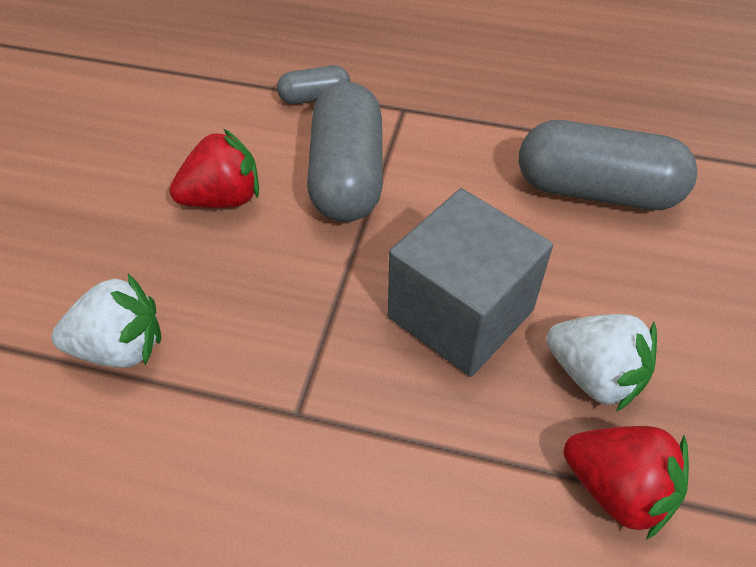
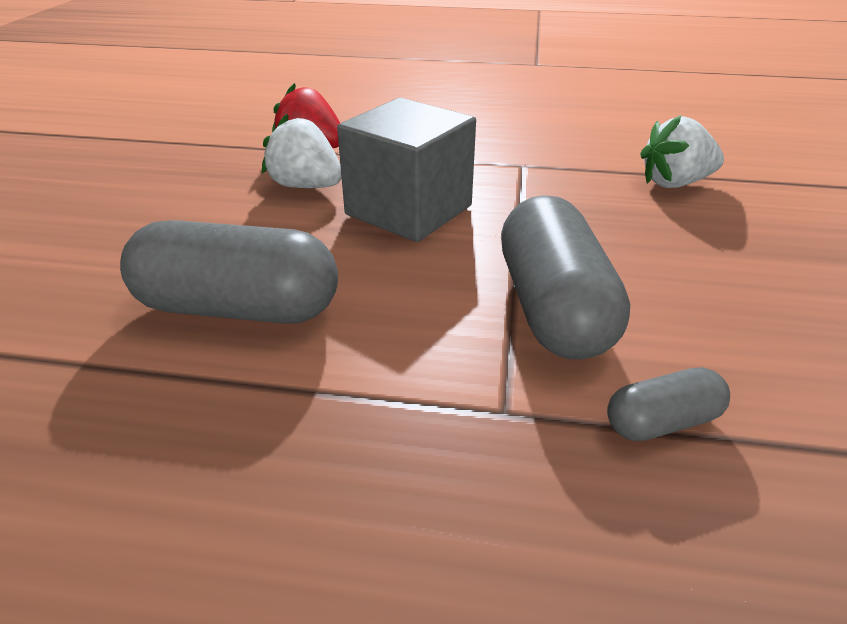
camera: 175 degrees right, 15 degrees down
(223, 199) = (684, 277): red strawberry -> none

